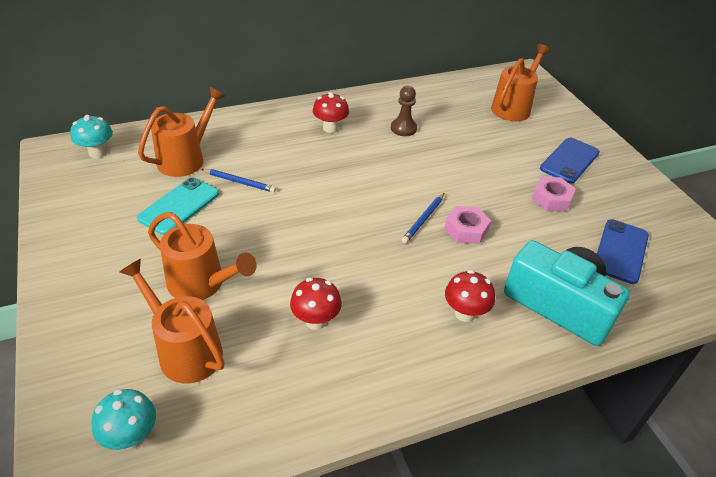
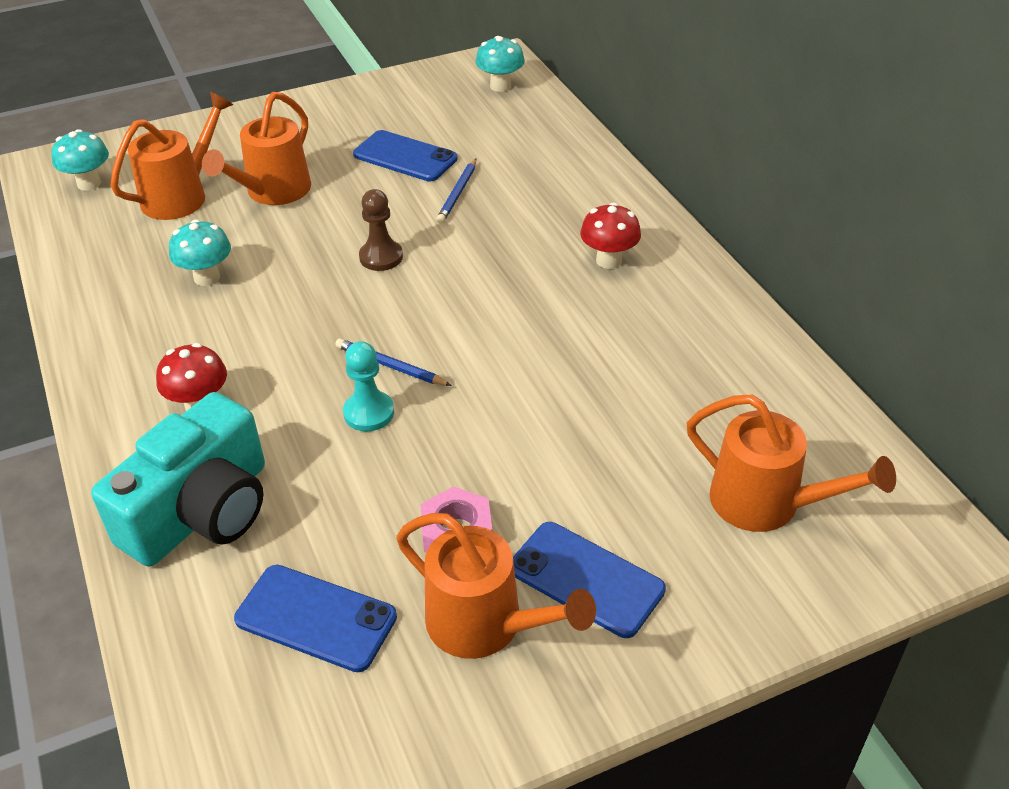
camera: 90 degrees right, 0 degrees up
(179, 206) = (405, 157): turquoise phone -> blue phone
(186, 158) = (501, 147): orange watering can -> orange watering can (486, 625)
(316, 321) = (207, 277): red mushroom -> turquoise mushroom
(403, 128) = (633, 341): brown pawn -> brown pawn (381, 257)
(466, 229) = (369, 413): pink nut -> turquoise pawn

